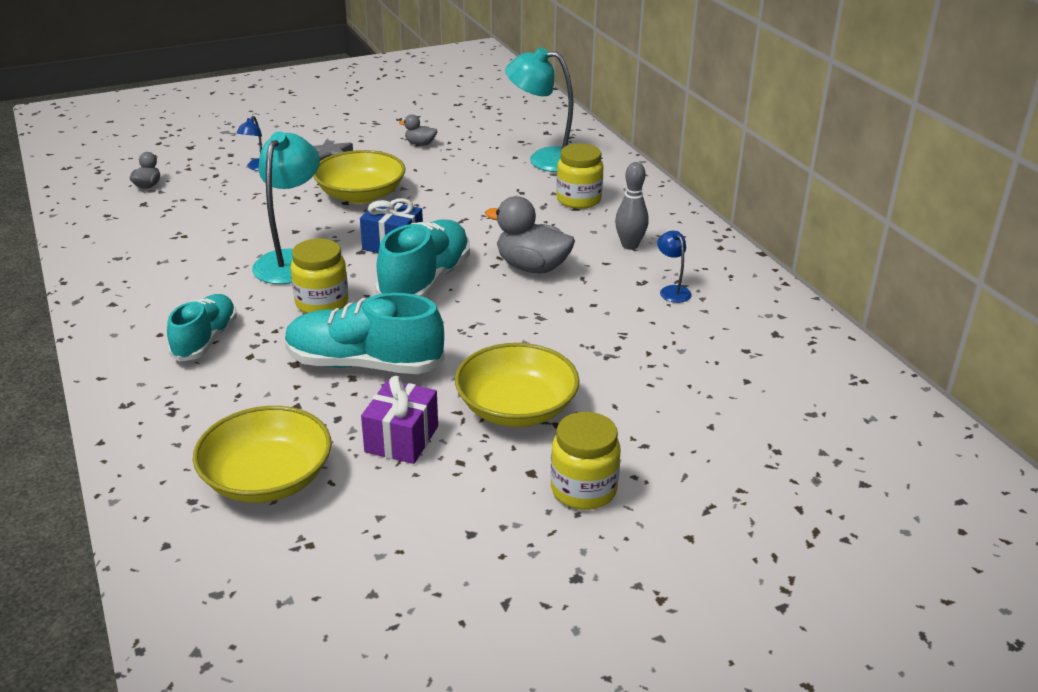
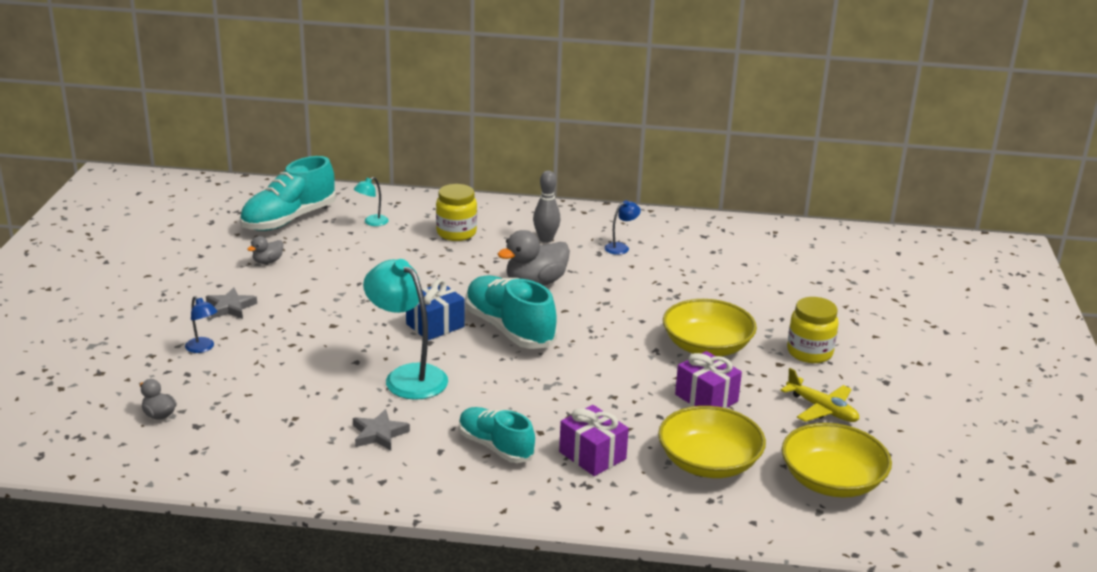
camera: 60 degrees left, 5 degrees down
(185, 278) = (379, 434): none -> grey star
(228, 398) = (592, 455): none -> purple gift
(322, 303) = (493, 380): yellow jar -> none
(361, 195) = (329, 314): yellow bowl -> yellow bowl (832, 480)
(364, 364) = (600, 386): turquoise shoe -> turquoise shoe (289, 219)
(453, 536) = (822, 409): none -> yellow plane
(544, 159) = (372, 222): turquoise lamp -> turquoise lamp, size x0.47
(672, 291) = (621, 247): blue lamp -> blue lamp turned 135 degrees clockwise

